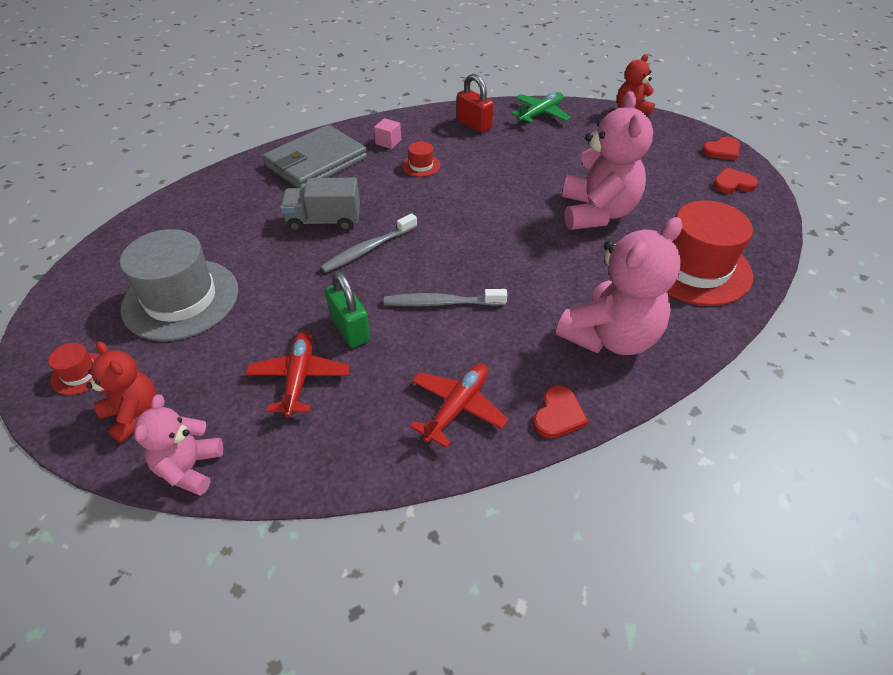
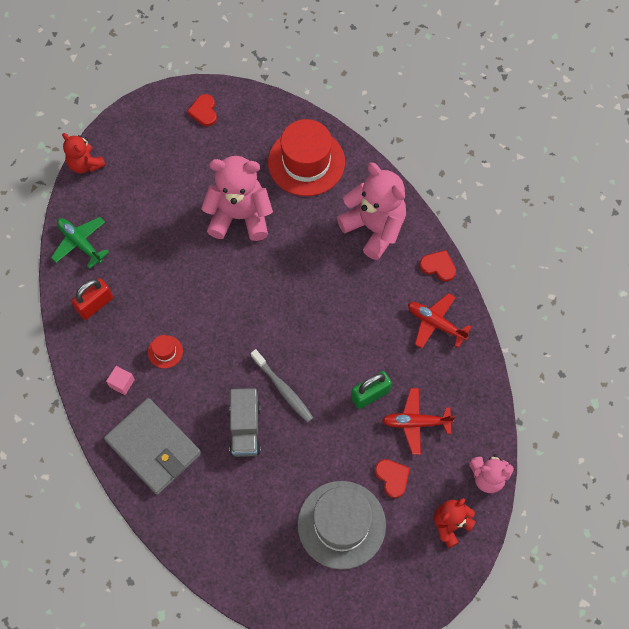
camera: 90 degrees left, 20 degrees up
(80, 373) = (417, 575): red hat -> none
(441, 303) = (343, 333): grey toothbrush -> none
(722, 151) = (155, 106): red heart -> red heart (392, 477)

